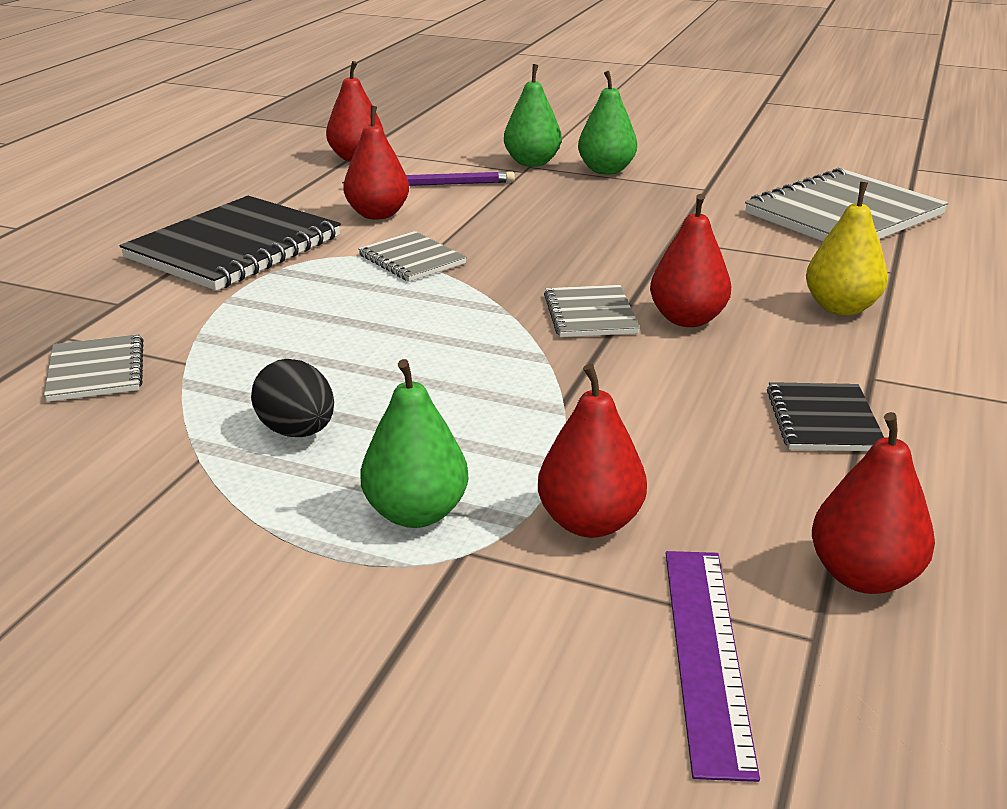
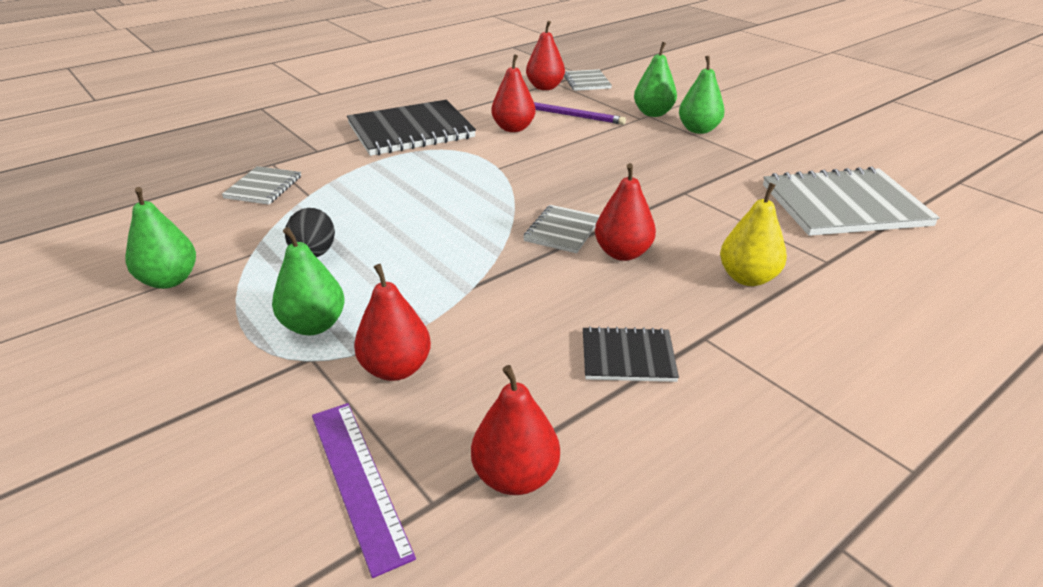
camera: 30 degrees right, 5 degrees up
(109, 532) = (169, 280): none -> green pear
(412, 259) = (498, 163): grey notebook -> grey notebook (586, 82)
(706, 654) = (359, 481): purple ruler -> purple ruler turned 60 degrees counterclockwise
(823, 420) = (628, 357): black notebook -> black notebook turned 60 degrees clockwise

